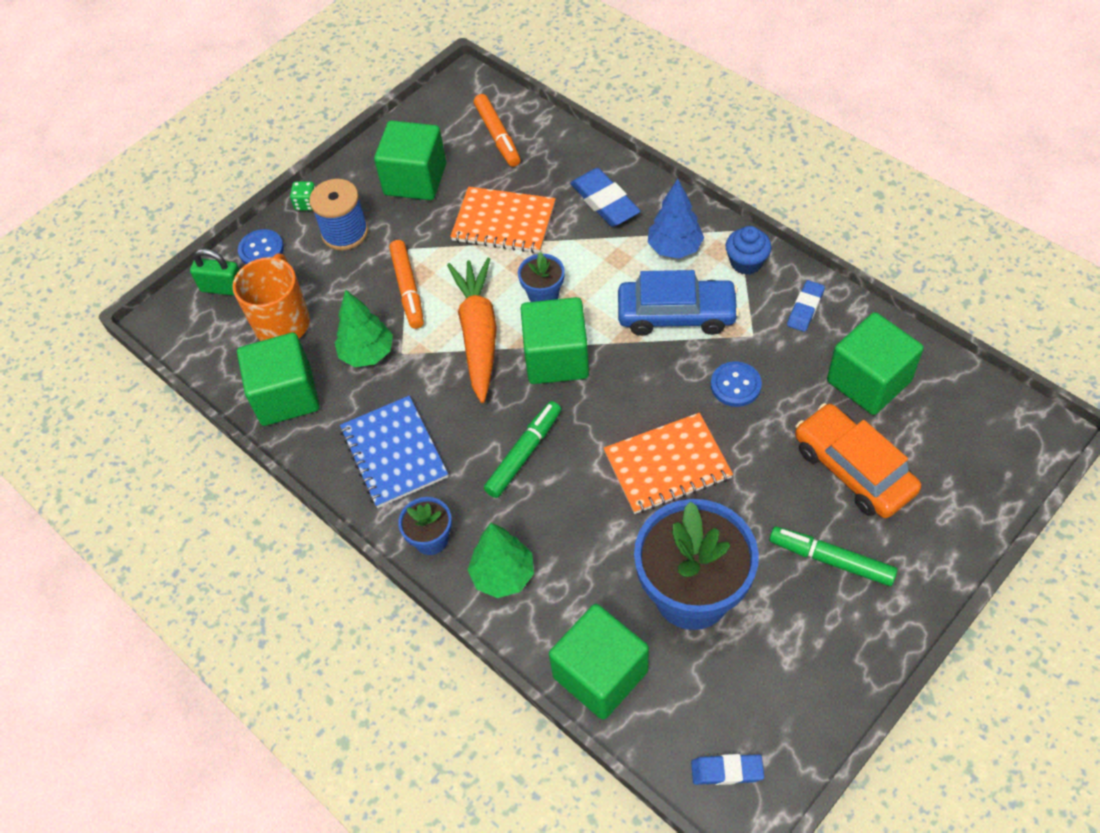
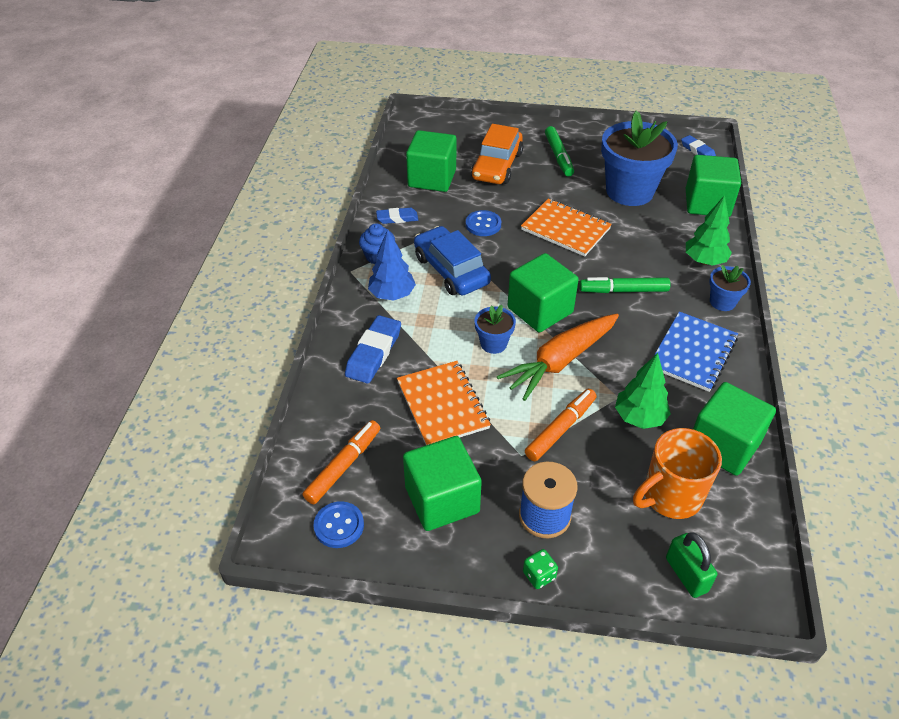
camera: 130 degrees left, 10 degrees down
(261, 250) = (621, 575): blue button -> blue button (339, 526)

